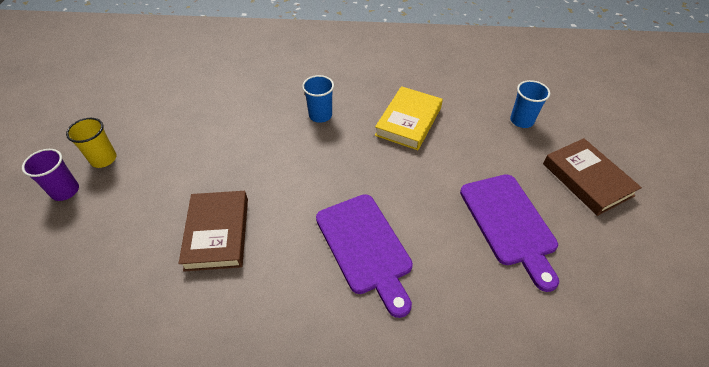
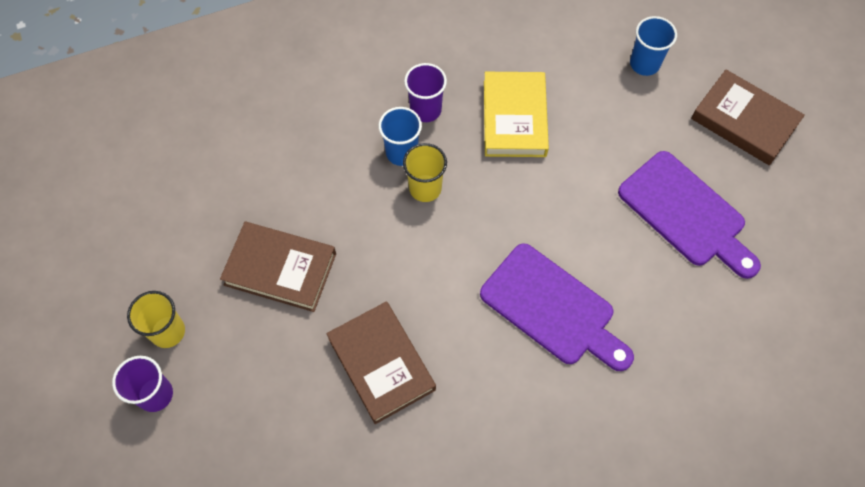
camera: 25 degrees left, 15 degrees up
(197, 151) = (280, 269): none -> brown book
(322, 139) = (425, 188): none -> yellow cup
(351, 98) = (425, 110): none -> purple cup

